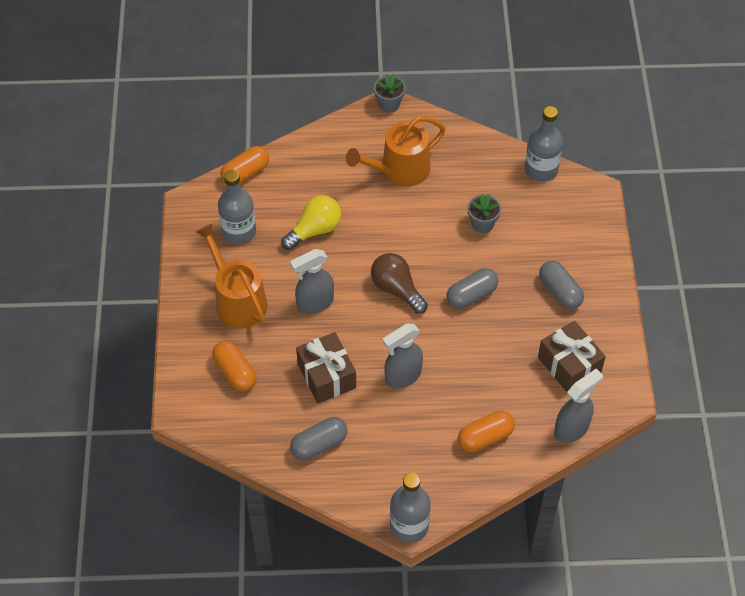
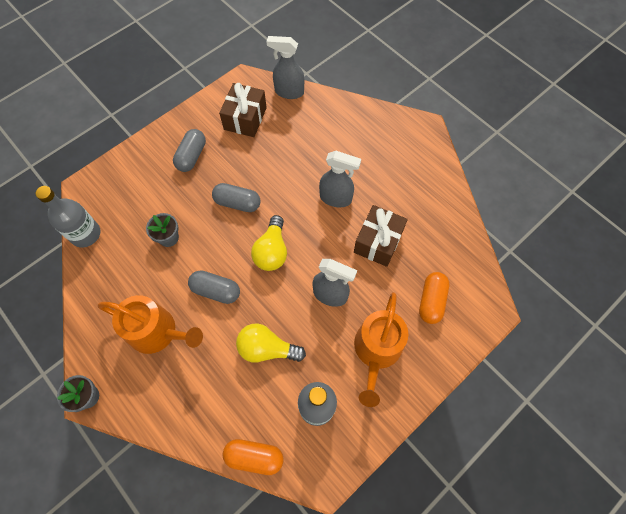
camera: 130 degrees left, 10 degrees up
(319, 444) = (427, 208): grey capsule -> grey capsule (216, 291)
(397, 289) = (272, 251): brown light bulb -> yellow light bulb
(409, 525) = (426, 126): grey bottle -> none
(485, 437) = (335, 128): orange capsule -> none

